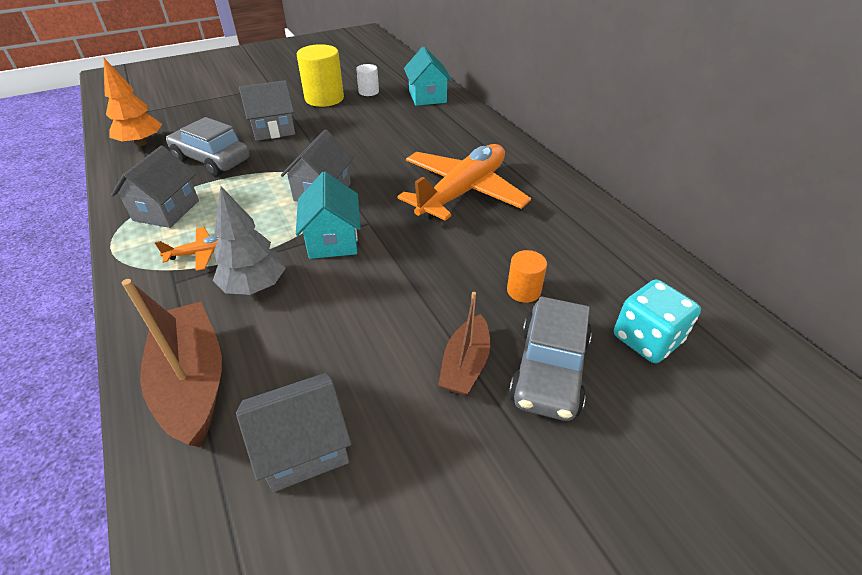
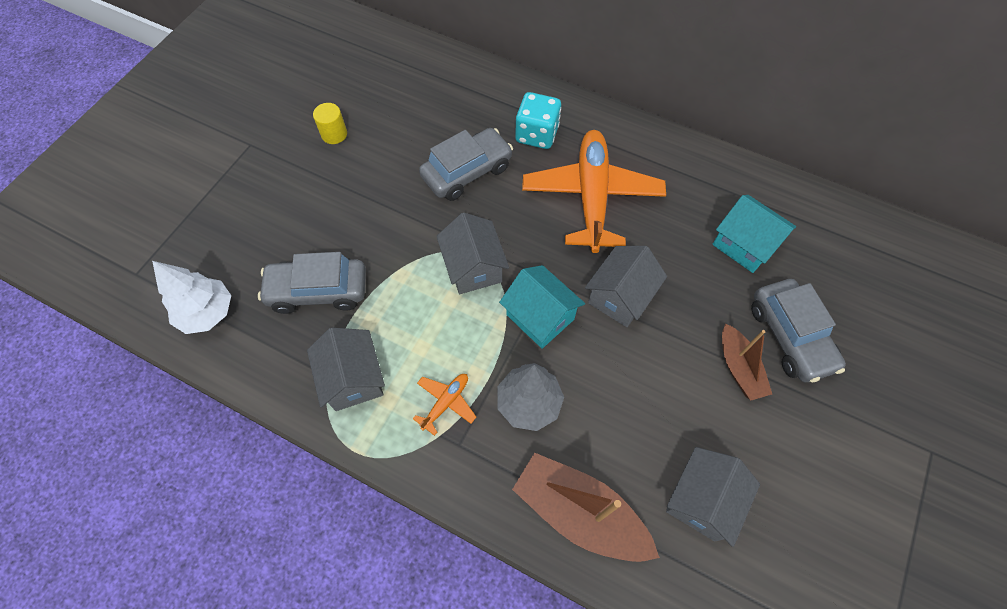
camera: 35 degrees left, 20 degrees up
(141, 143) = (207, 313): orange tree -> white tree
(273, 129) = (332, 212): grey house -> grey house (620, 297)
(324, 98) = (334, 134): yellow cylinder -> yellow cylinder, size x0.54
(368, 92) = (371, 99): white cylinder -> none
(384, 144) = (467, 172): none -> grey car
(427, 97) = (440, 76): turquoise house -> turquoise house (744, 245)
(523, 291) = (722, 277): orange cylinder -> none
(646, 339) = (825, 271): turquoise dice -> turquoise dice (537, 134)

